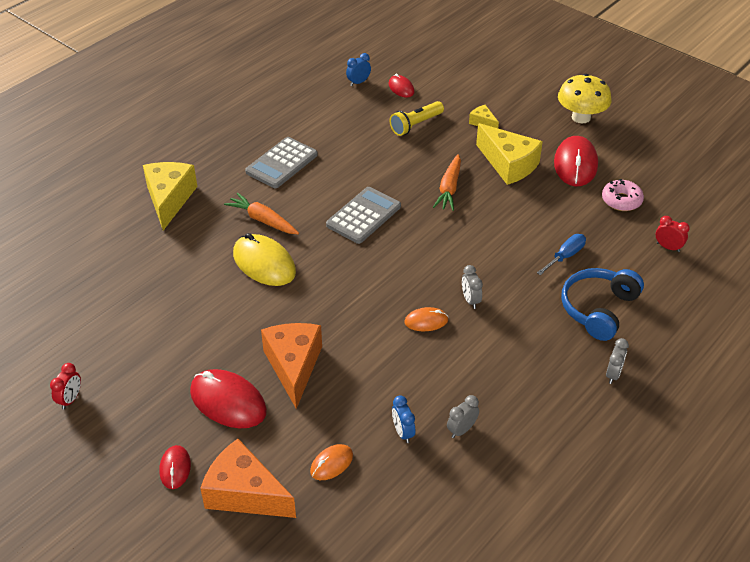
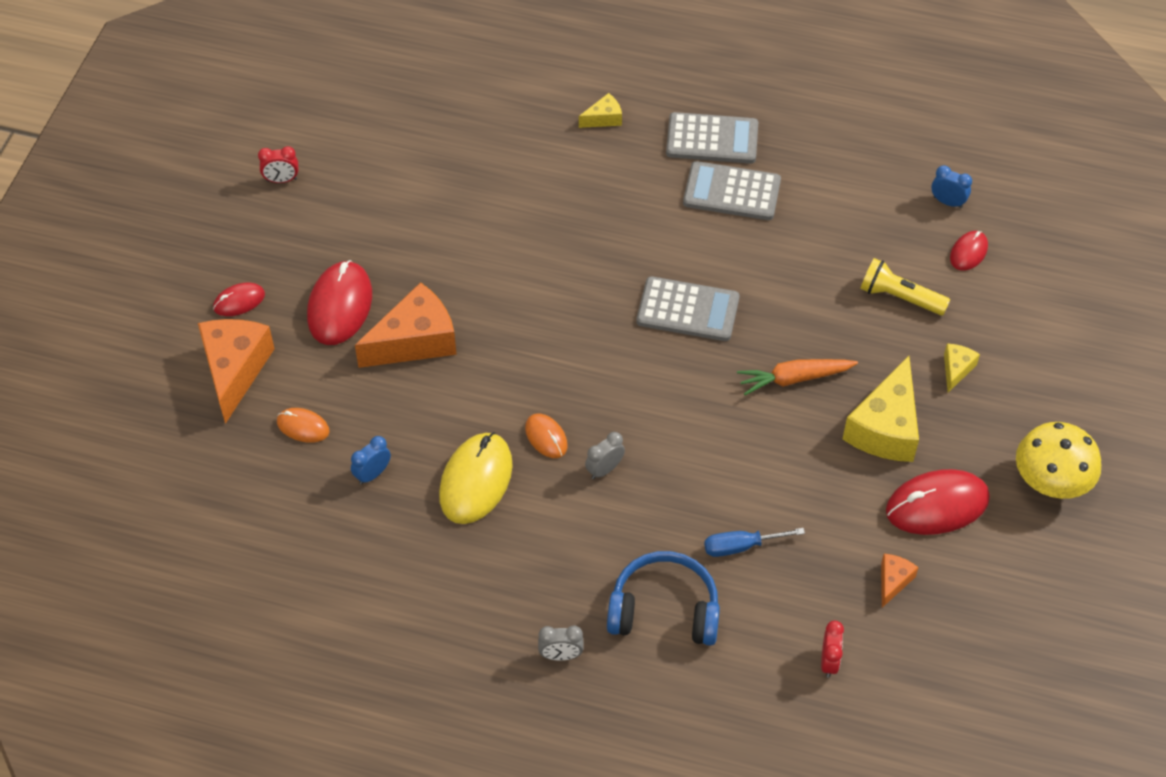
camera: 65 degrees right, 10 degrees up
(169, 199) = (604, 118): yellow cheese -> yellow cheese, size x0.48
(231, 157) = (712, 139): none -> grey calculator
(263, 220) = (621, 218): orange carrot -> none
(264, 263) = (552, 249): yellow mouse -> yellow mouse (476, 480)
(461, 430) = (402, 527): grey clock -> none
(565, 256) = (741, 546): blue screwdriver -> blue screwdriver turned 150 degrees clockwise
(621, 200) = (893, 581): pink donut -> orange cheese

